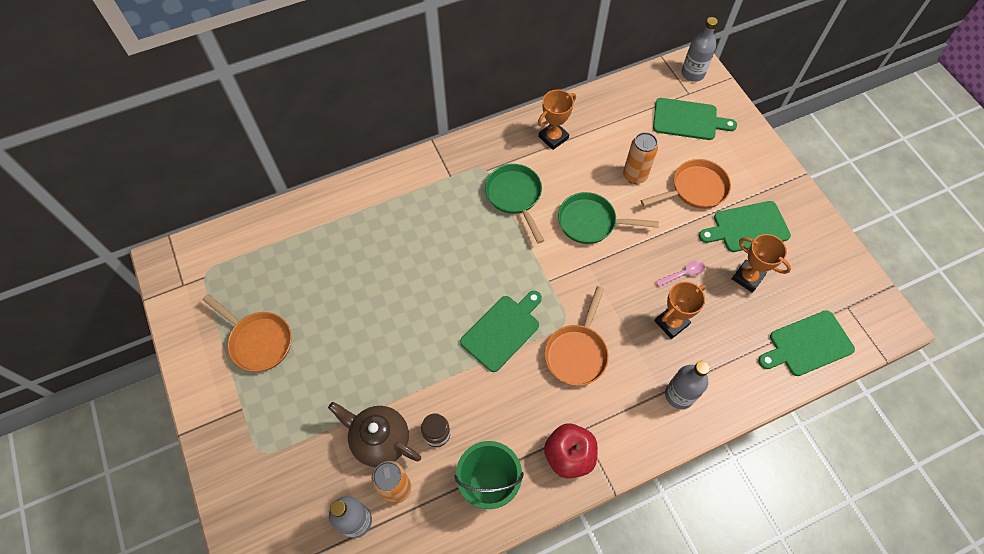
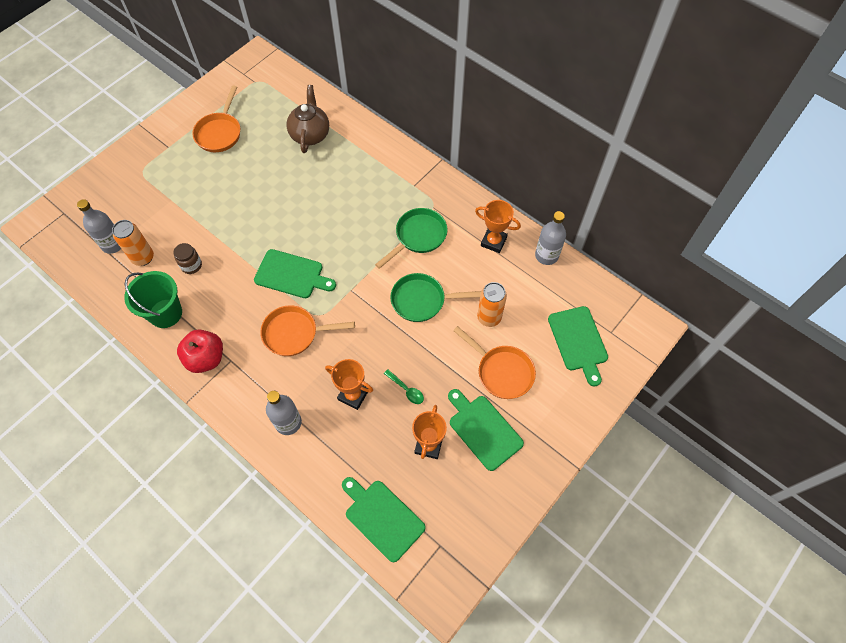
camera: 65 degrees right, 0 degrees up
(379, 440) = (174, 233): brown teapot -> brown teapot (310, 134)
(591, 222) = (422, 300): green pan -> green pan turned 75 degrees counterclockwise
(683, 274) = (406, 390): pink spoon -> green spoon
(692, 73) = (638, 328): grey bottle -> grey bottle (546, 255)

